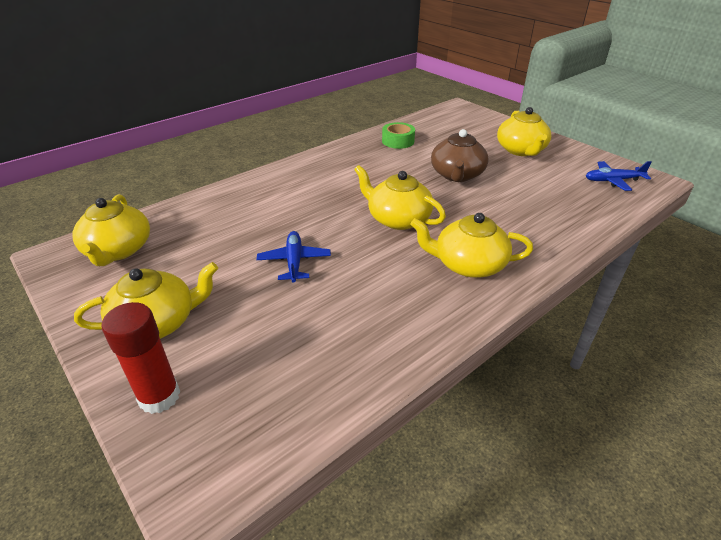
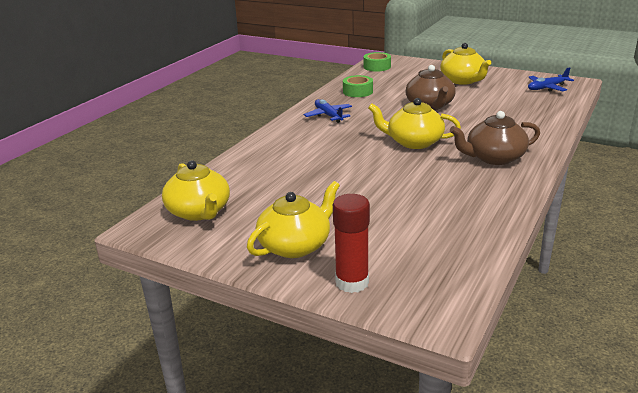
camera: 20 degrees left, 10 degrees down
(294, 261) = (362, 185): blue plane -> blue plane (328, 115)
(444, 115) = (377, 67): none -> green tape
(468, 264) = (494, 158): yellow teapot -> brown teapot

